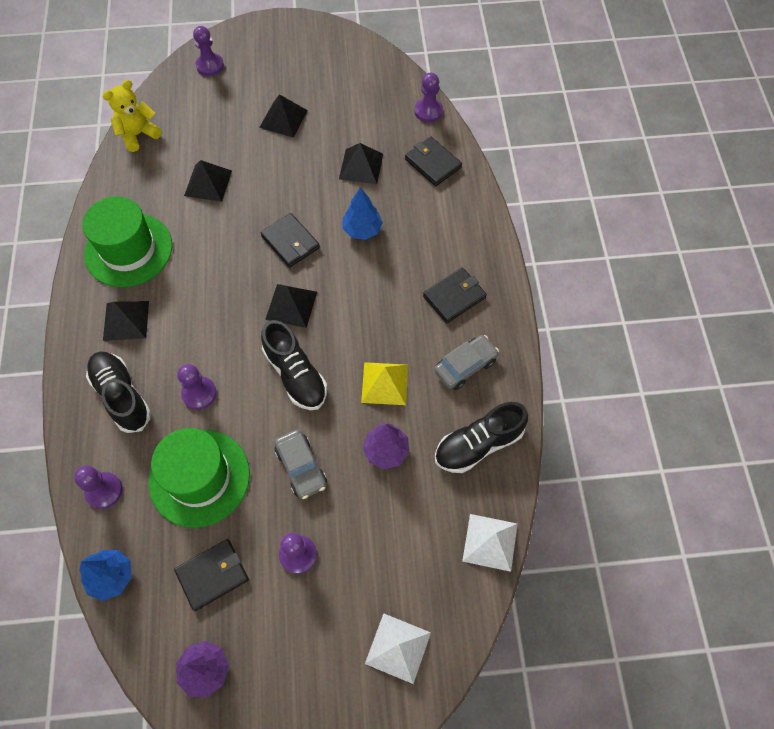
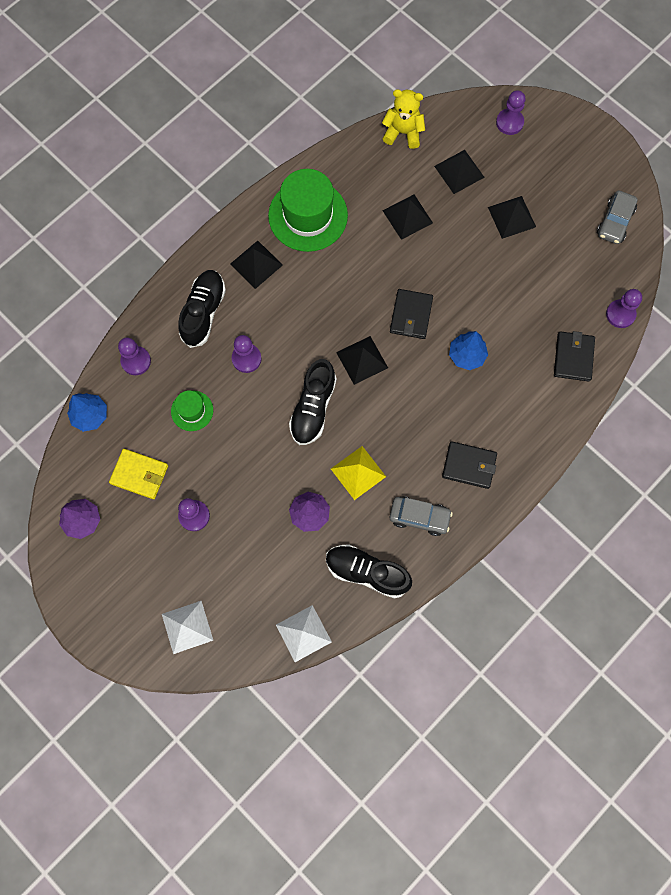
camera: 50 degrees right, 10 degrees up
(199, 477) = (192, 411): green hat -> green hat, size x0.50
(212, 575) = (139, 474): black wallet -> yellow wallet
(301, 467) = (252, 468): grey car -> grey car (615, 222)
(361, 166) = (521, 308): black pyramid -> black pyramid (459, 171)

